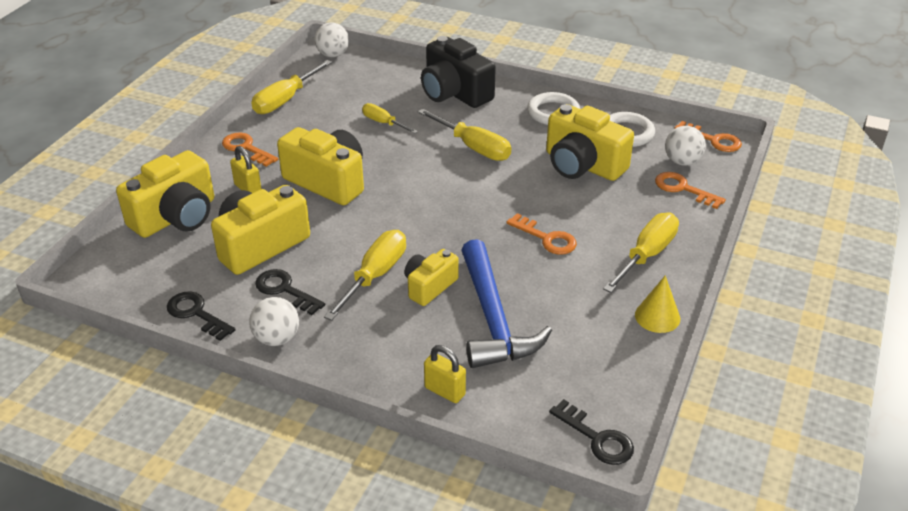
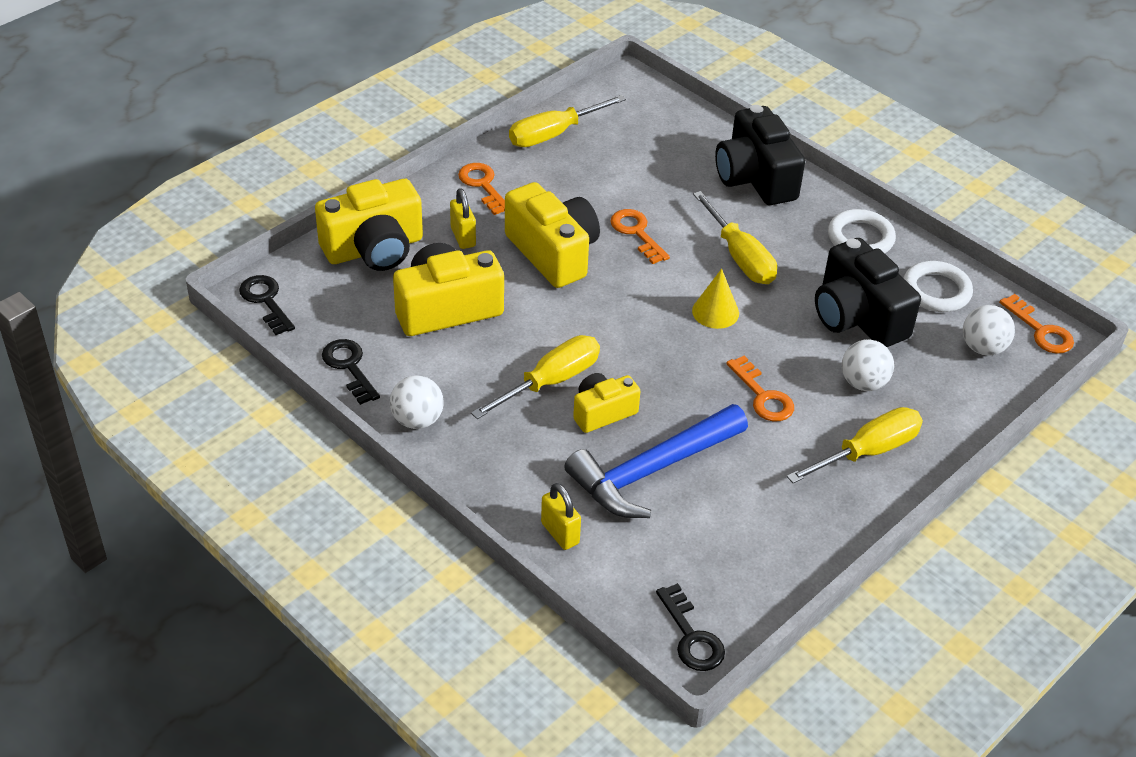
camera: 20 degrees right, 5 degrees up
(285, 290) = (449, 369): black key -> black key (266, 301)
(333, 55) = (636, 87): white ball -> white ball (863, 383)
(383, 123) = (651, 196): yellow screwdriver -> none
(493, 318) = (652, 470): blue hammer -> blue hammer turned 45 degrees clockwise
(582, 165) = (857, 317): yellow camera -> black camera
(657, 316) = (836, 527): yellow cone -> yellow cone (715, 312)
(683, 189) = (962, 383): orange key -> orange key (636, 233)

